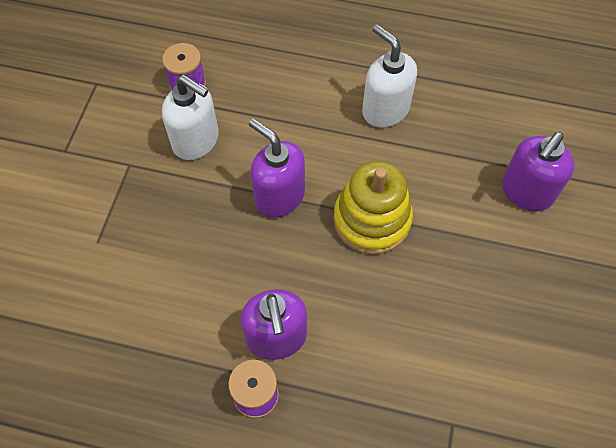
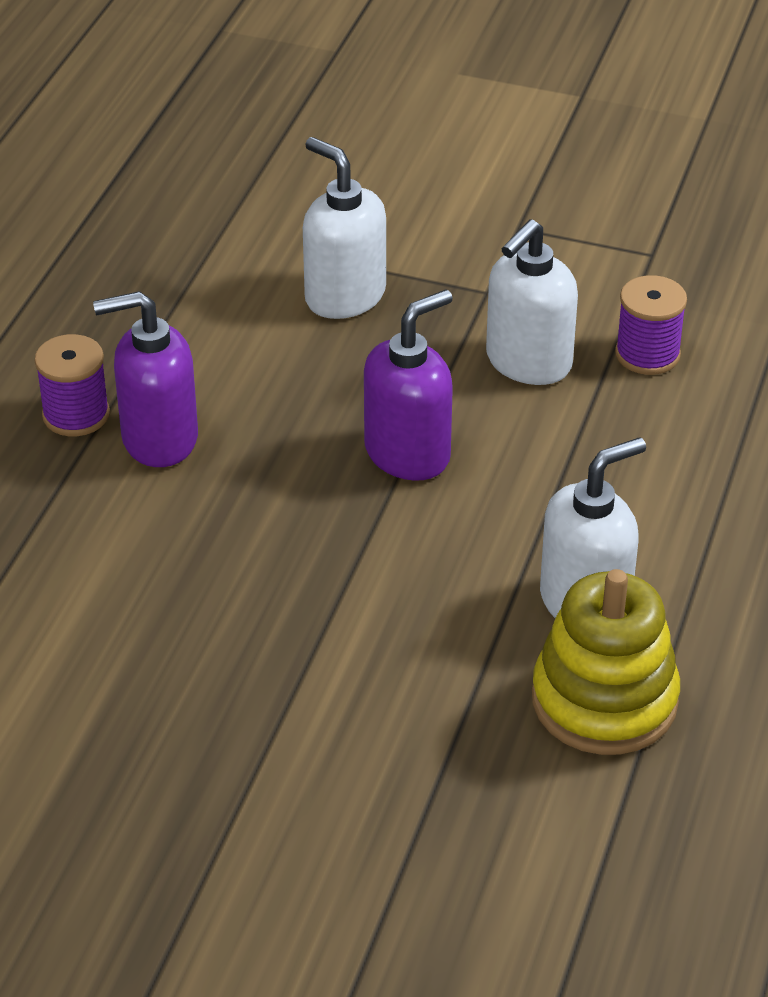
camera: 95 degrees right, 20 degrees down
(131, 243) = (344, 296): none -> white soap dispenser
(372, 220) = (347, 562): yellow stacking toy -> yellow stacking toy (604, 700)
(526, 192) = (379, 786): purple soap dispenser -> none

